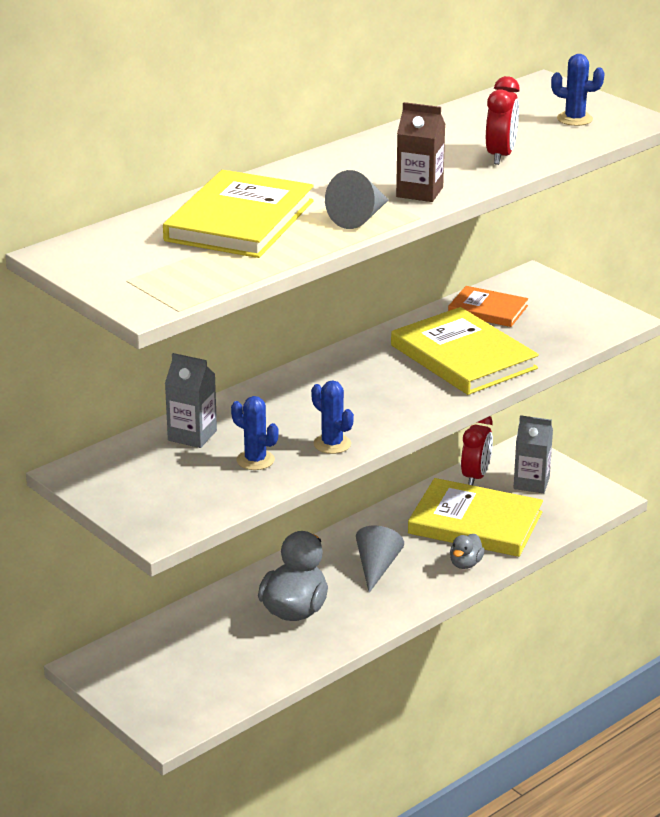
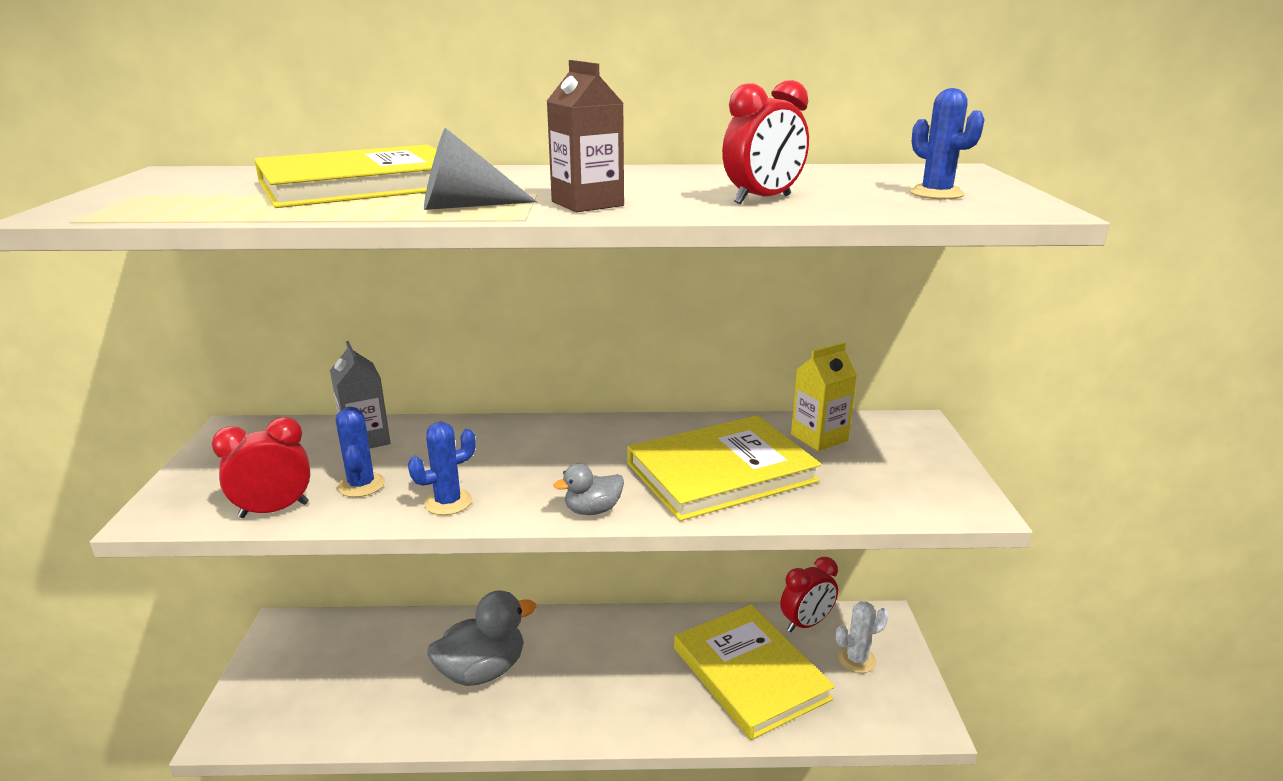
camera: 40 degrees right, 5 degrees down
(231, 496) = (274, 510): none -> red clock
(332, 444) = (448, 502): blue cactus -> blue cactus turned 60 degrees clockwise
(376, 567) = (603, 668): grey cone -> none
(463, 357) = (721, 472): yellow book -> yellow book turned 60 degrees clockwise
(465, 564) = (687, 715): grey duck -> grey duck (593, 510)
(488, 310) = (819, 437): orange book -> yellow carton
(531, 483) = (856, 660): grey carton -> white cactus

